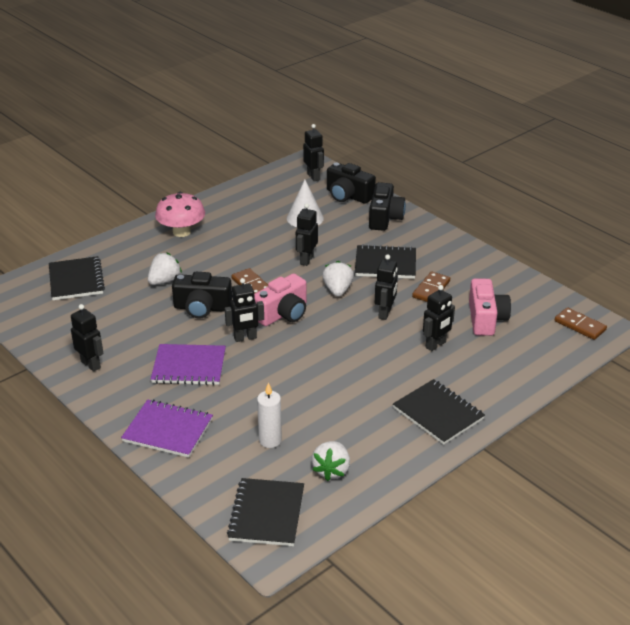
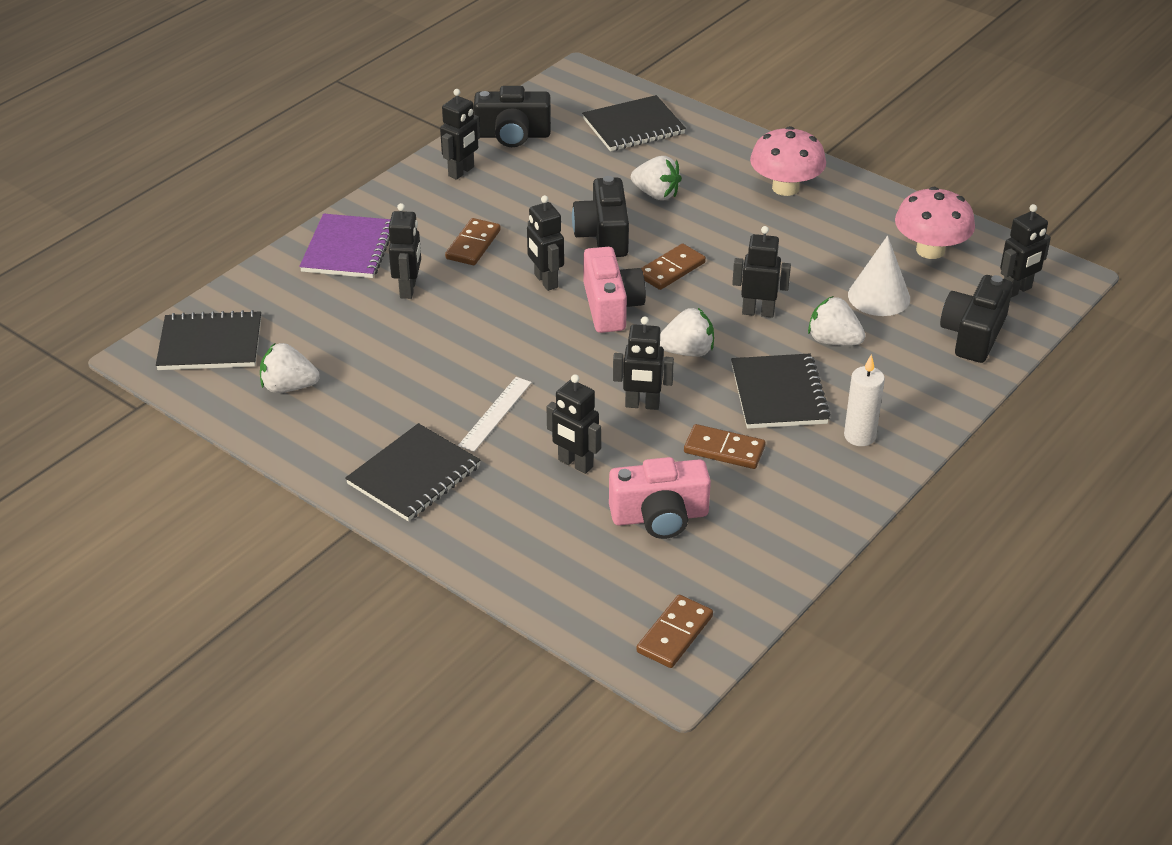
camera: 80 degrees right, 5 degrees up
(189, 366) = (473, 245): purple notebook -> brown domino
(232, 402) = (408, 289): none -> black robot
(267, 195) = (930, 250): none -> pink mushroom
(270, 440) = (339, 330): white candle -> white candle (859, 436)
(283, 314) = (611, 306): pink camera -> pink camera turned 135 degrees counterclockwise
(341, 239) = (833, 341): none -> white strawberry
(382, 373) = (495, 413): none -> white ruler
(384, 218) = (921, 382): black camera -> black camera (513, 135)

